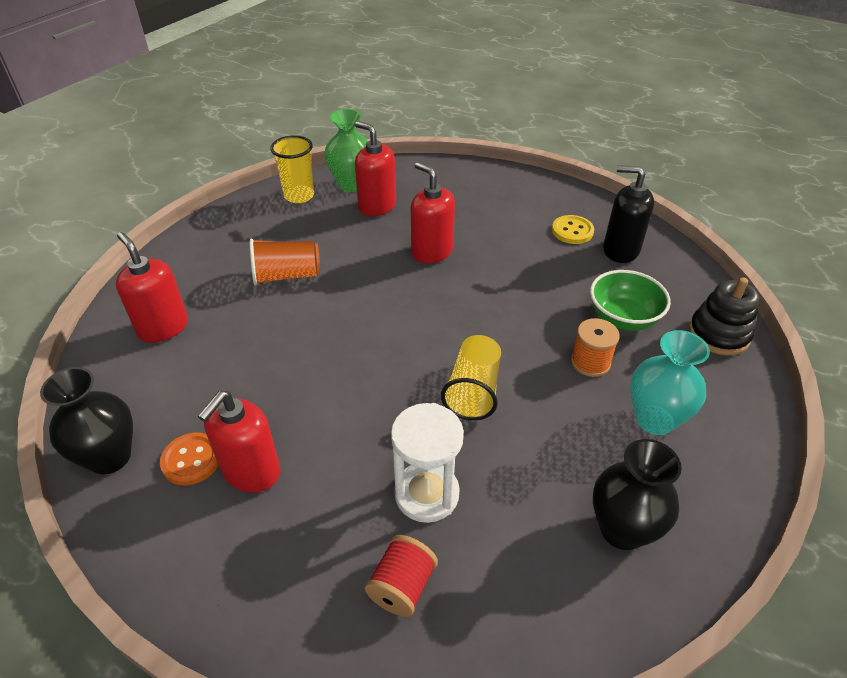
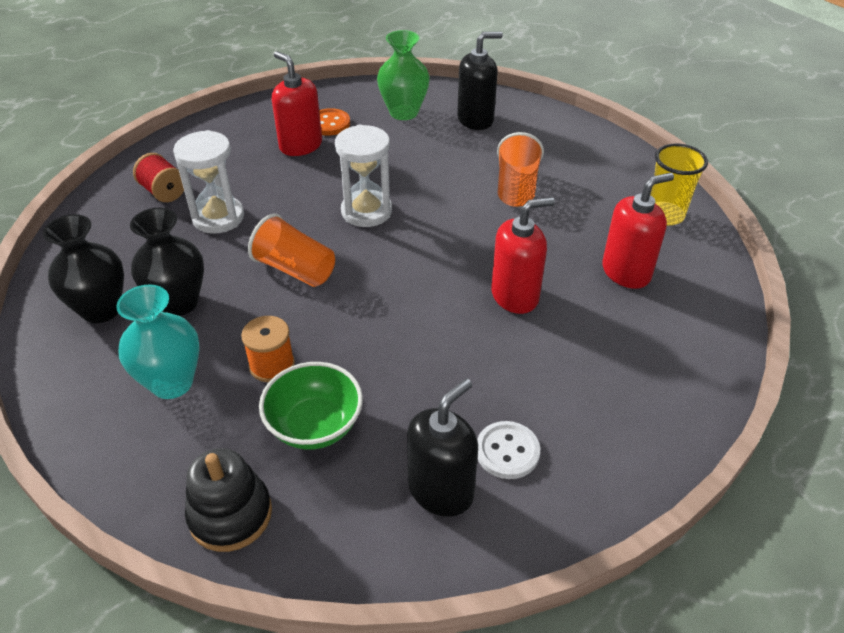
camera: 110 degrees right, 0 degrees up
(110, 457) = (355, 95): black vase -> black vase (179, 302)
(163, 327) = (475, 119): red soap dispenser -> black soap dispenser
(351, 184) = (683, 260): green vase -> green vase (404, 112)
(362, 367) = (366, 211): none -> white hourglass
(473, 390) = (295, 269): yellow cup -> orange cup
(572, 231) = (507, 451): yellow button -> white button

